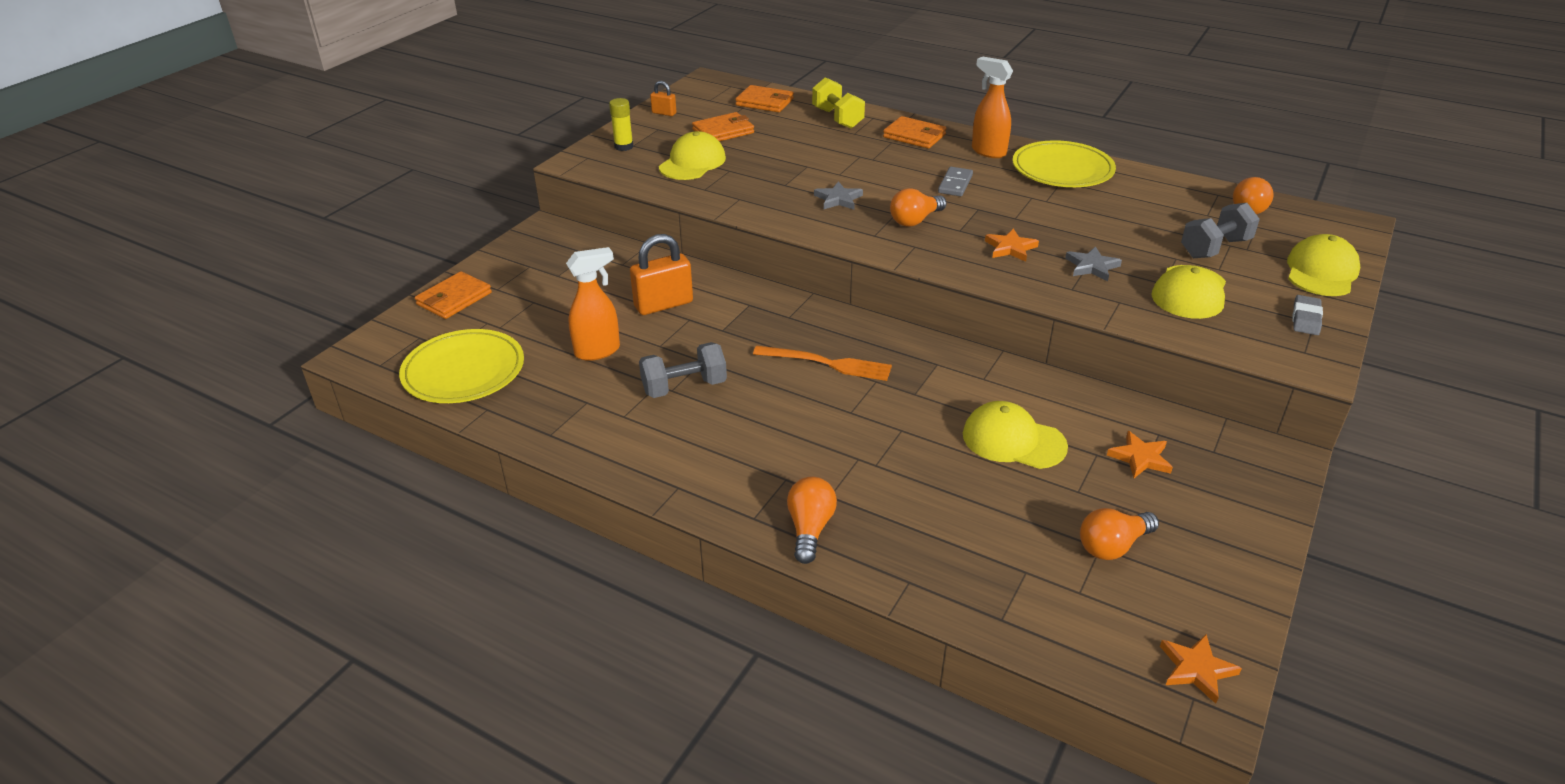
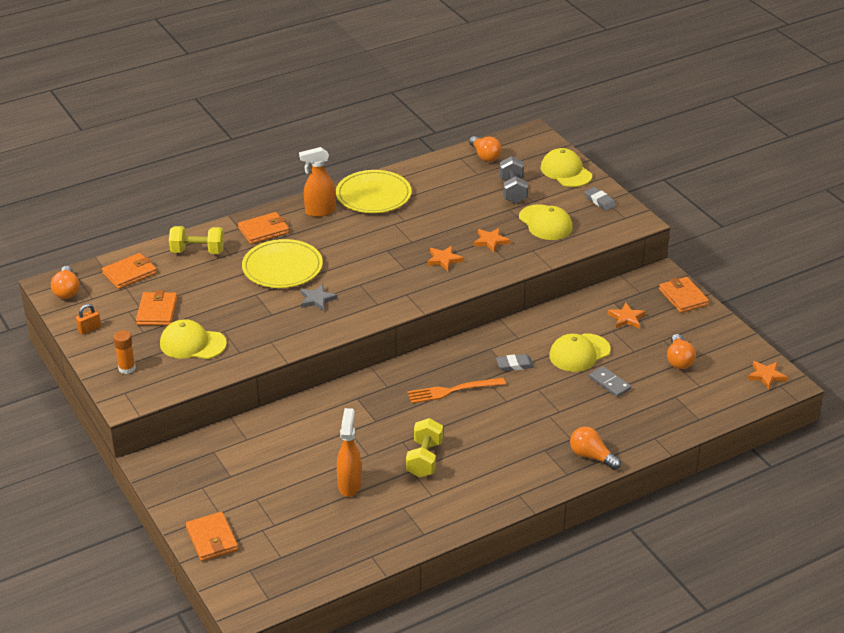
camera: 60 degrees left, 0 degrees up
(463, 371) = (316, 556): yellow plate -> yellow plate (282, 267)
(624, 146) = (127, 368): yellow glue stick -> orange glue stick
(663, 304) = (320, 436): orange padlock -> none
(684, 387) = (424, 459): grey dumbbell -> yellow dumbbell
(692, 163) = (192, 344): yellow cap -> yellow cap turned 45 degrees counterclockwise
(827, 363) = (452, 390): orange fork -> orange fork turned 150 degrees counterclockwise
(915, 220) = (376, 280): orange light bulb -> orange light bulb (67, 291)
(927, 394) = (514, 365): none -> grey eraser
(955, 184) = (347, 244): grey domino -> grey domino (609, 383)
(1092, 266) = (491, 241): grey star -> orange star
(1262, 499) = (683, 297): none -> orange wallet

